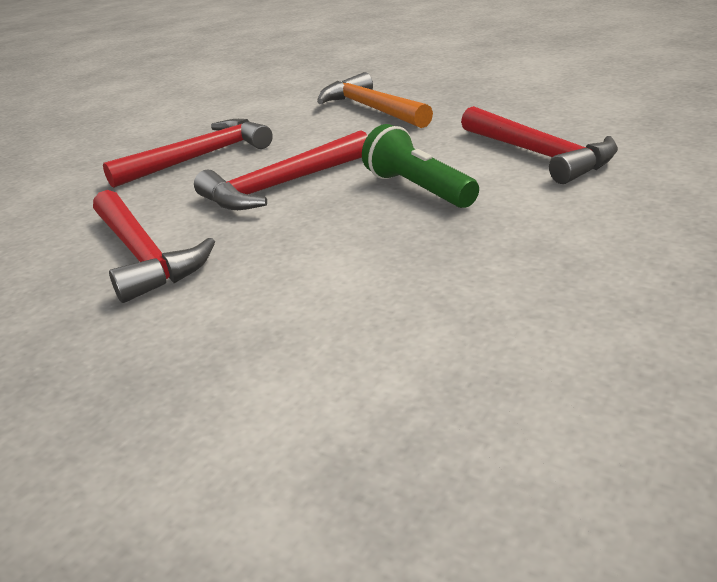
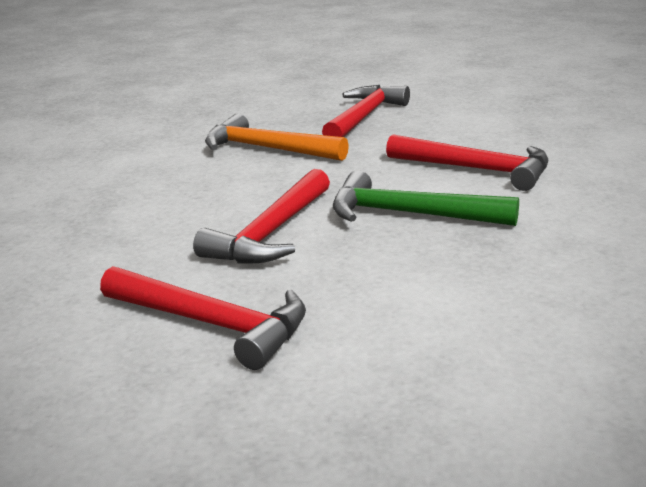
camera: 30 degrees left, 5 degrees down
(199, 157) = (137, 221): red hammer -> red hammer (364, 117)
(418, 189) = (410, 214): green flashlight -> green hammer

